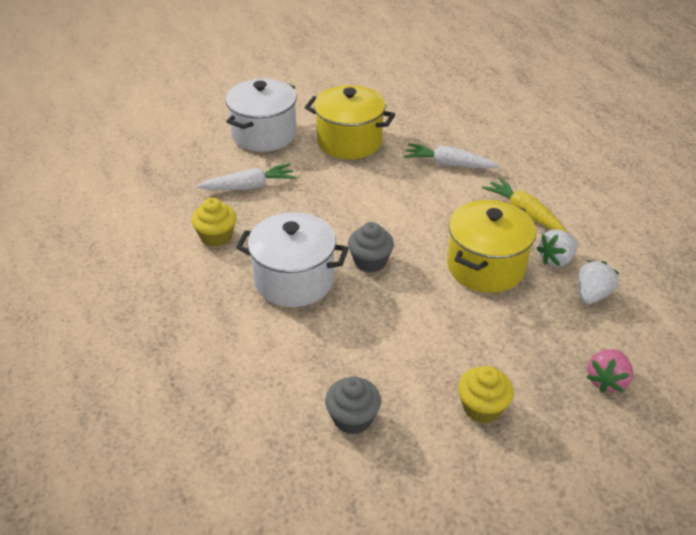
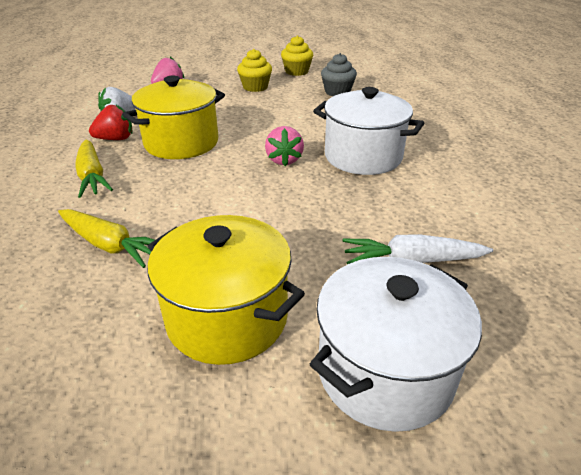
camera: 165 degrees left, 5 degrees down
(216, 236) = (448, 204): yellow cupcake -> yellow cupcake (297, 71)
(370, 261) = (284, 160): grey cupcake -> pink strawberry
(448, 164) = (110, 245): white carrot -> yellow carrot
(556, 259) = (116, 139): white strawberry -> red strawberry

